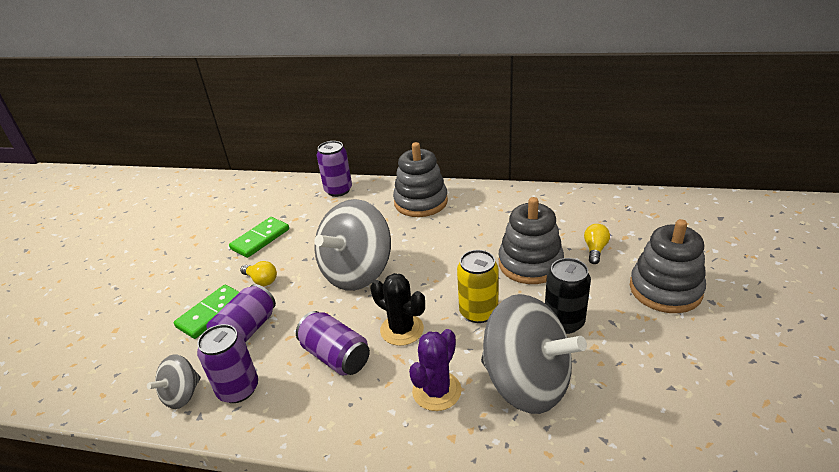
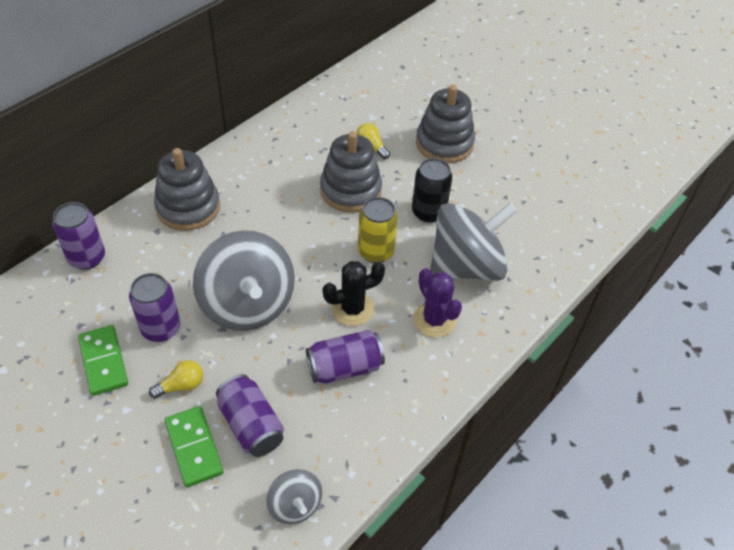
camera: 65 degrees left, 15 degrees up
(238, 389) = (325, 455): purple can -> purple can (161, 328)

